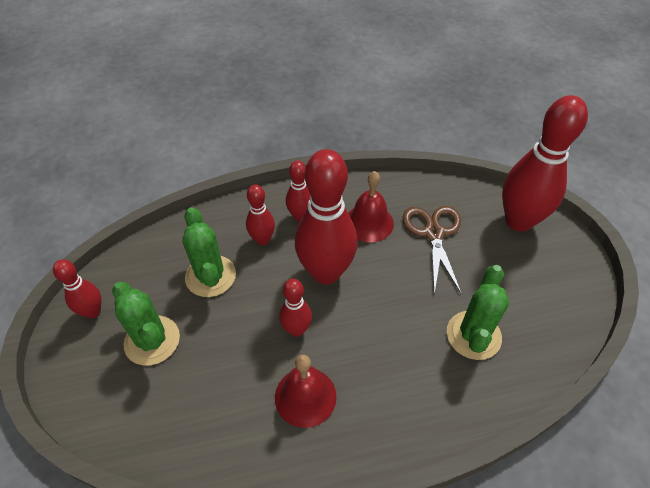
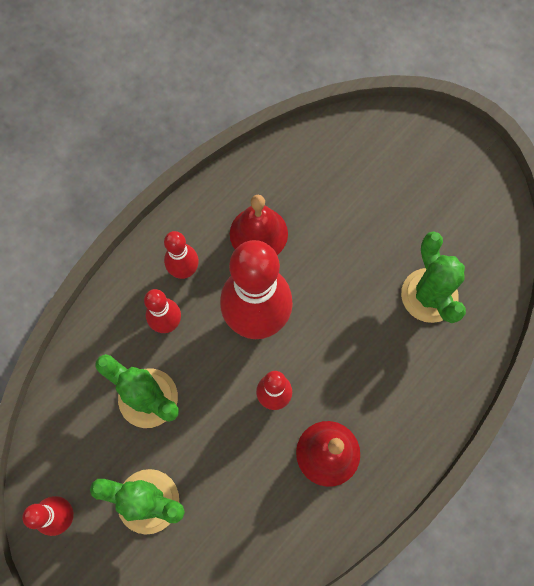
camera: 35 degrees left, 20 degrees up
(434, 233) = (328, 206): brown scissors -> none
(518, 221) = (397, 140): red bowling pin -> none

